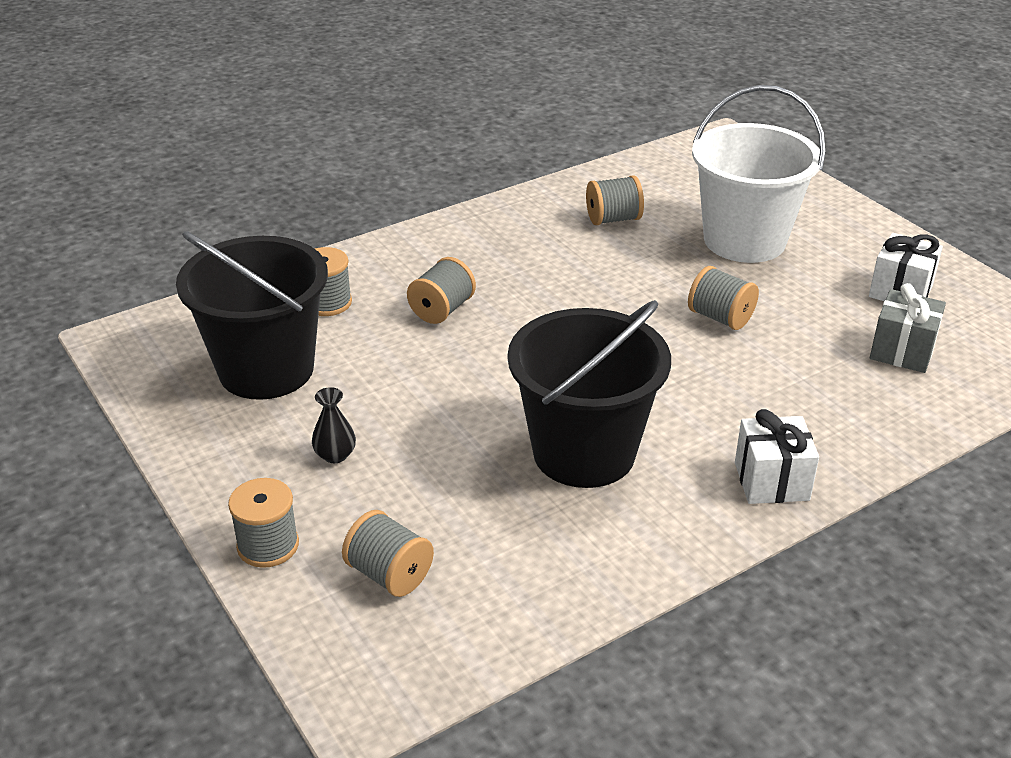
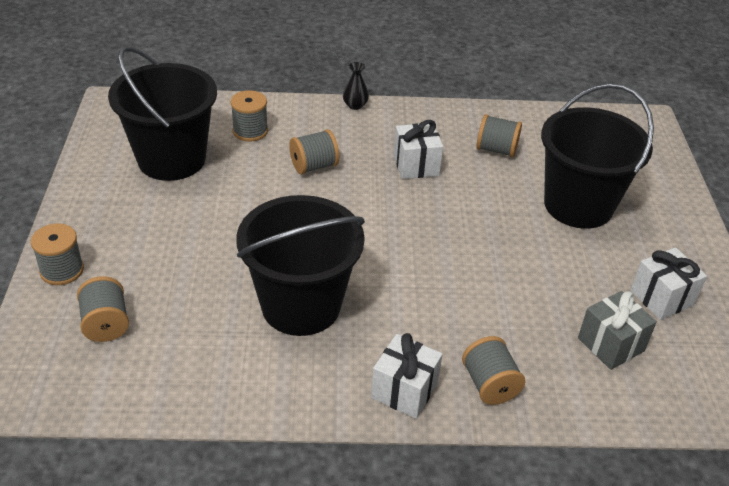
camera: 30 degrees right, 5 degrees up
(335, 455) = (154, 232): black vase -> black vase (355, 105)
(549, 266) = (416, 165): none -> white gift
(720, 318) = (496, 255): grey spool -> grey spool (489, 385)
(744, 240) = (578, 205): white bucket -> black bucket

